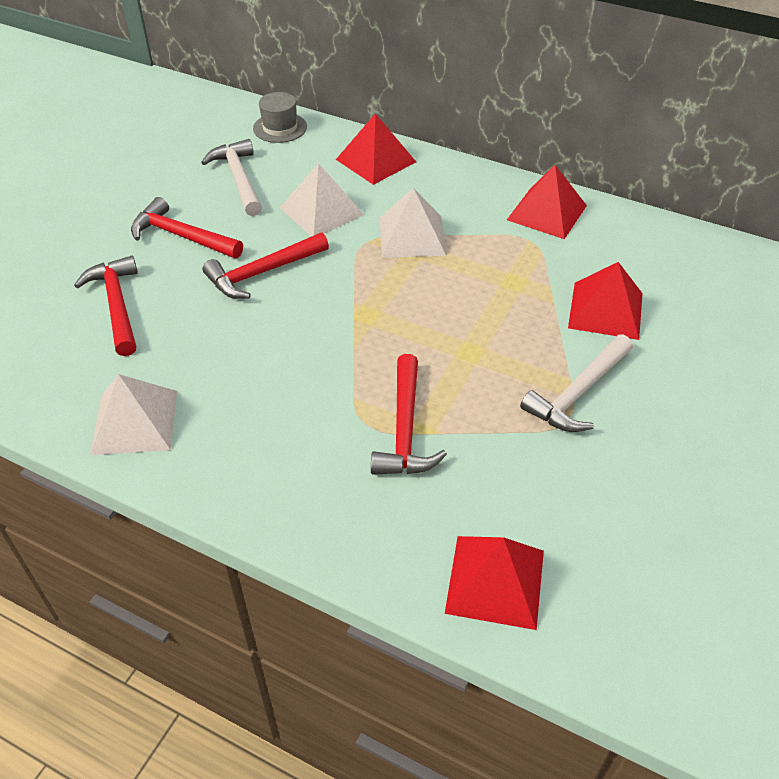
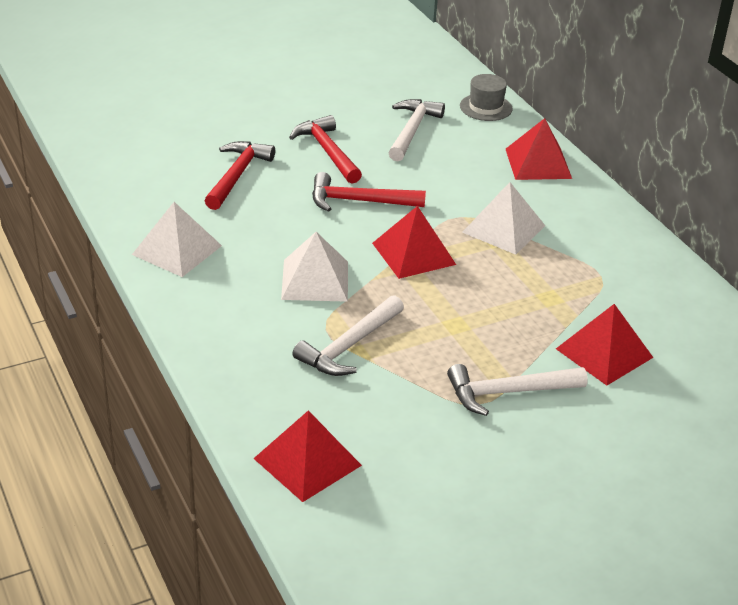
camera: 35 degrees right, 10 degrees down
(321, 211) = (451, 180): white pyramid -> white pyramid (315, 280)
(405, 429) = (349, 346): red hammer -> white hammer
(547, 212) = (642, 264): red pyramid -> red pyramid (414, 253)

